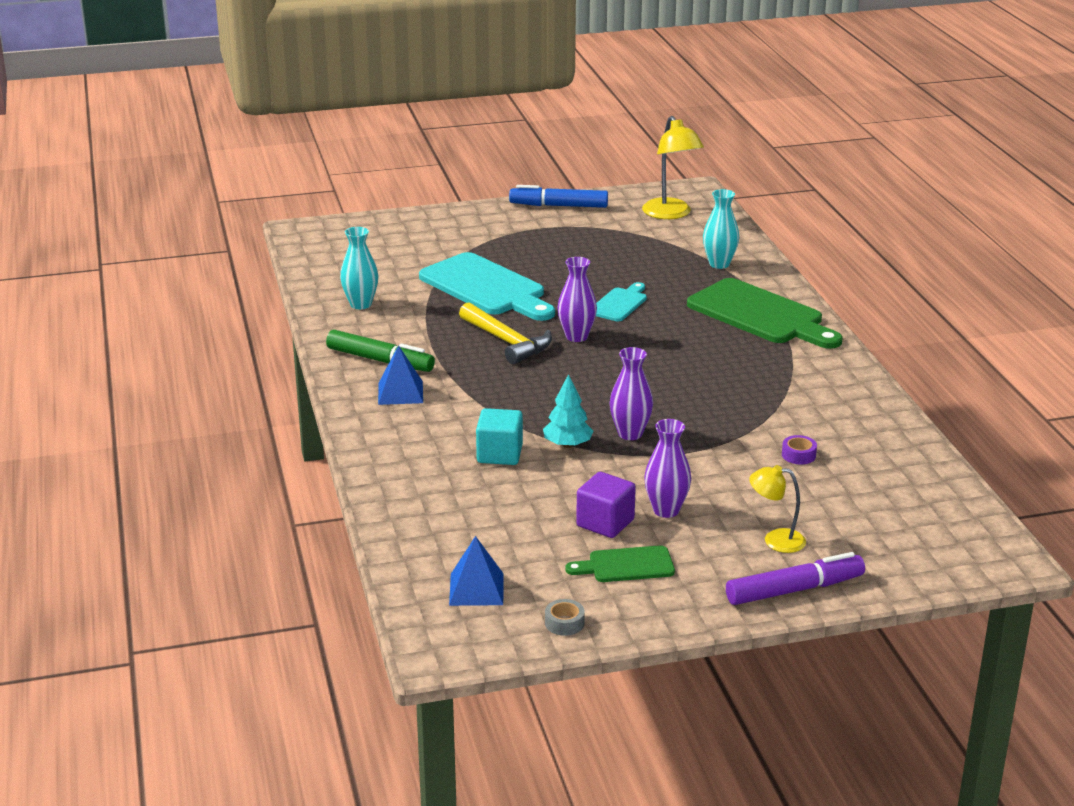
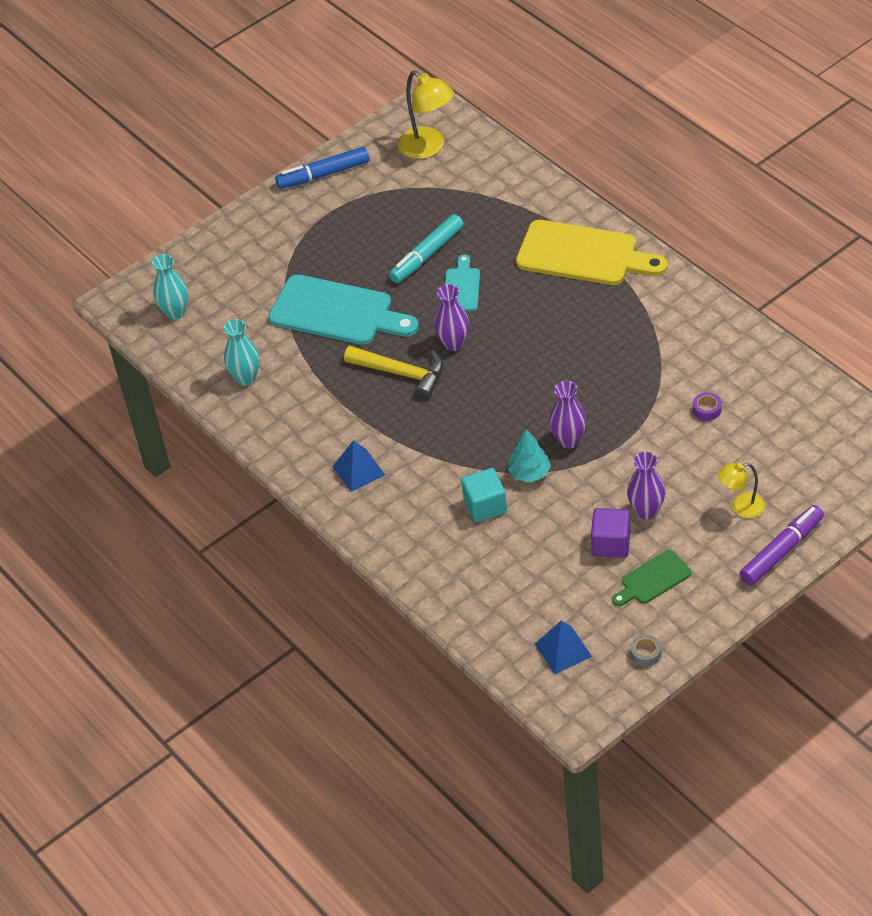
camera: 20 degrees left, 20 degrees up
(380, 361) = (314, 440): green marker -> none
(605, 275) = (427, 255): none -> turquoise marker
(719, 264) = (511, 201): turquoise vase -> turquoise vase (175, 312)
(760, 315) = (583, 255): green cutting board -> yellow cutting board

